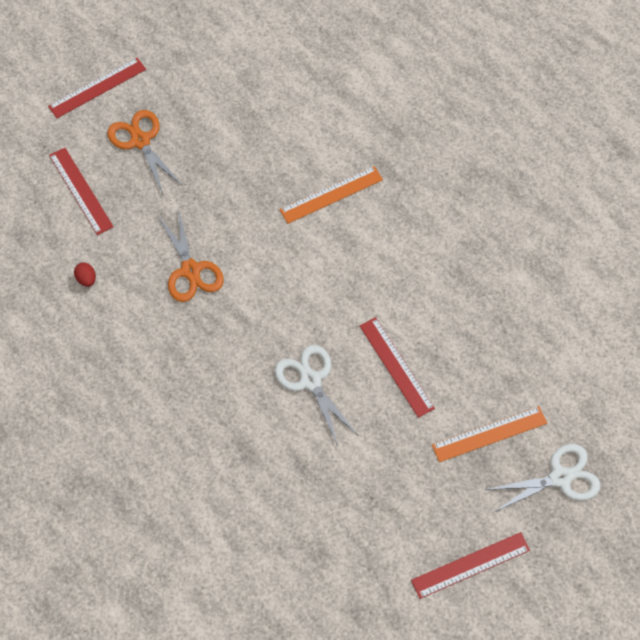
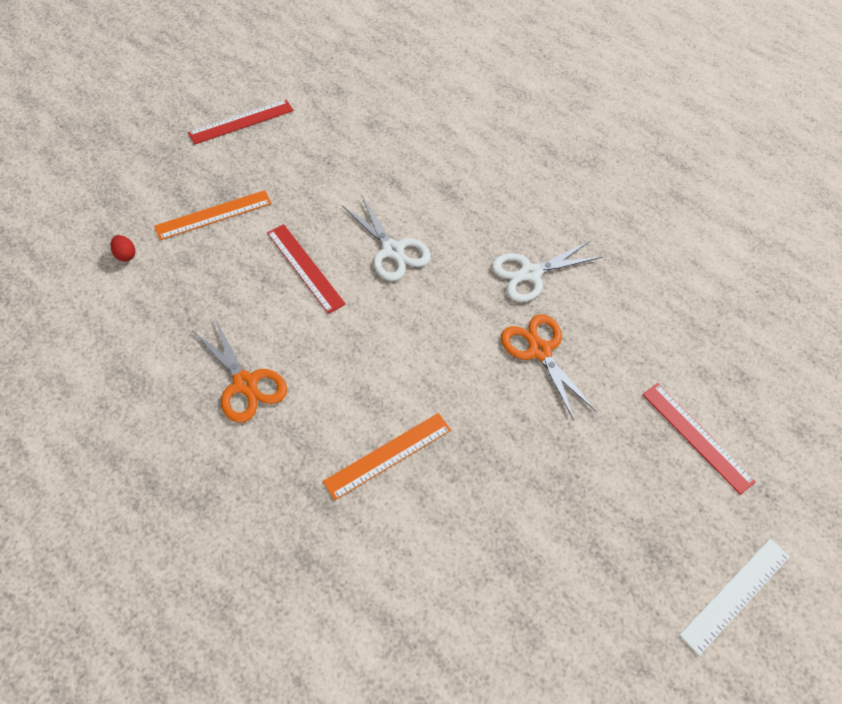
camera: 170 degrees right, 5 degrees down
(86, 279) = (650, 334): red egg -> red egg (125, 255)
(97, 88) = (735, 594): red ruler -> white ruler
(140, 141) = (648, 513): orange scissors -> orange scissors (245, 384)
(560, 478) = (149, 184): white scissors -> white scissors (530, 273)

